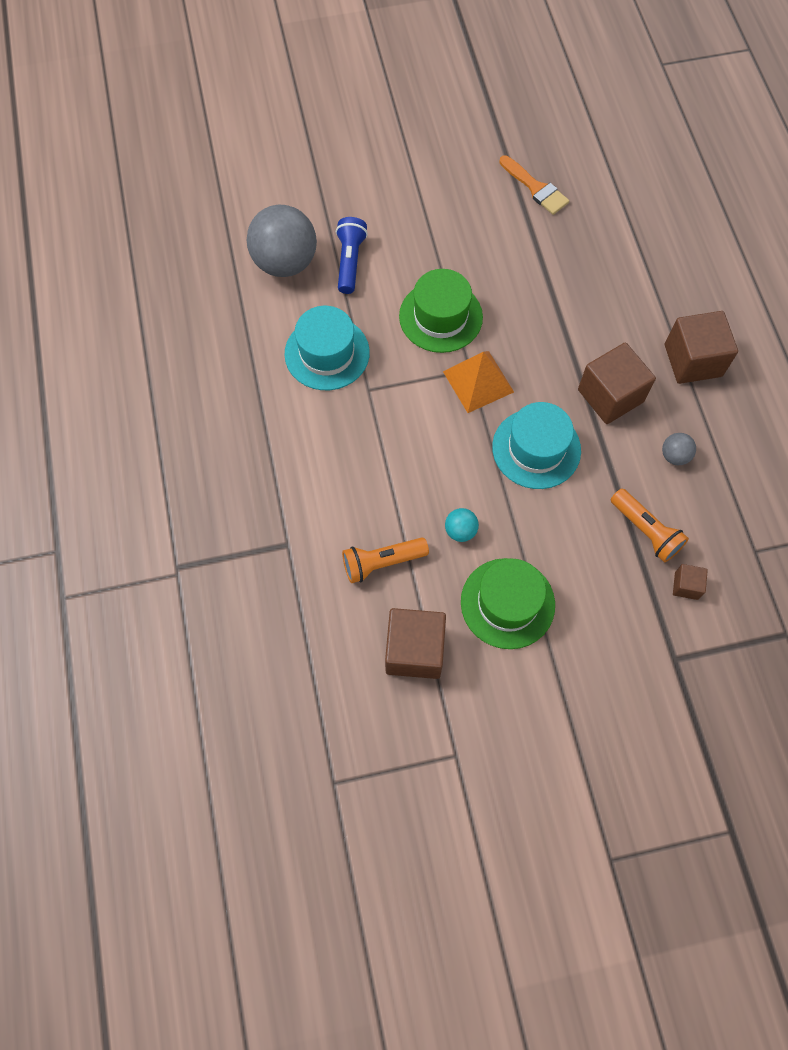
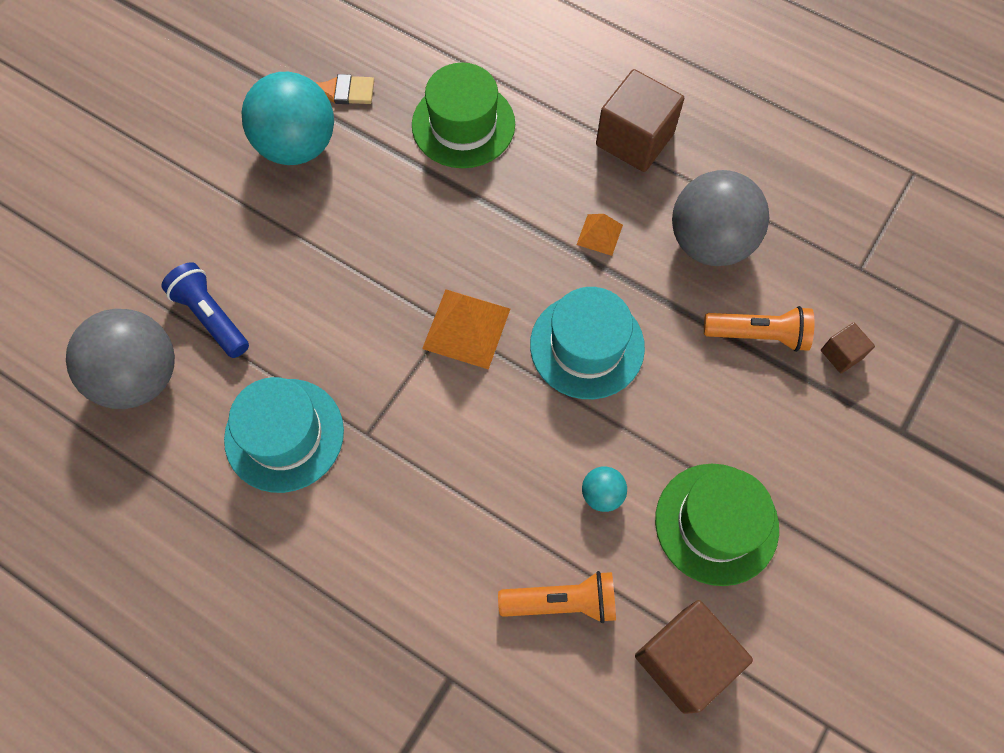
camera: 45 degrees left, 0 degrees up
(381, 562) = (562, 602): orange flashlight -> orange flashlight turned 120 degrees counterclockwise
(440, 316) = (363, 295): green hat -> green hat (463, 124)
(487, 206) = (297, 145): none -> turquoise ball
(610, 396) = (599, 234): brown cube -> orange pyramid
(674, 456) = (710, 242): grey ball -> grey ball, size x2.28

